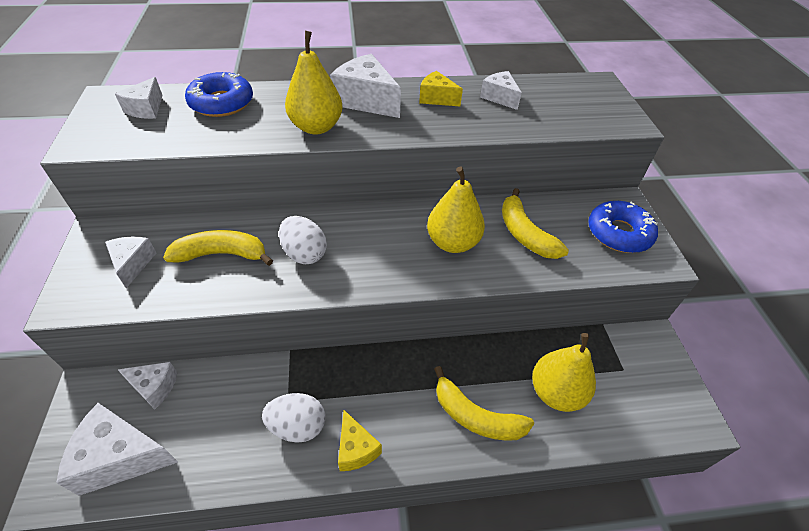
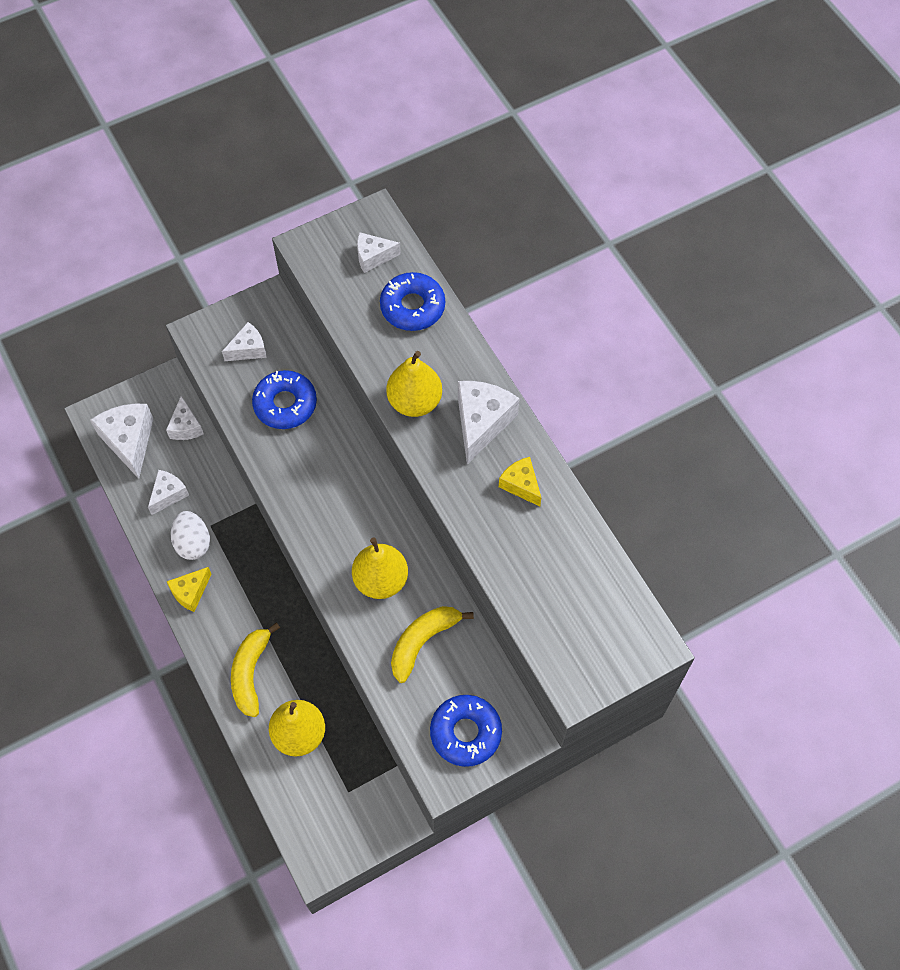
camera: 70 degrees right, 15 degrees up
(222, 254) = (285, 404): yellow banana -> blue donut
(304, 253) = (313, 465): white egg -> none
(436, 98) = (521, 485): yellow cheese -> yellow cheese turned 45 degrees counterclockwise
(499, 97) = (556, 545): white cheese -> white cheese (168, 494)

